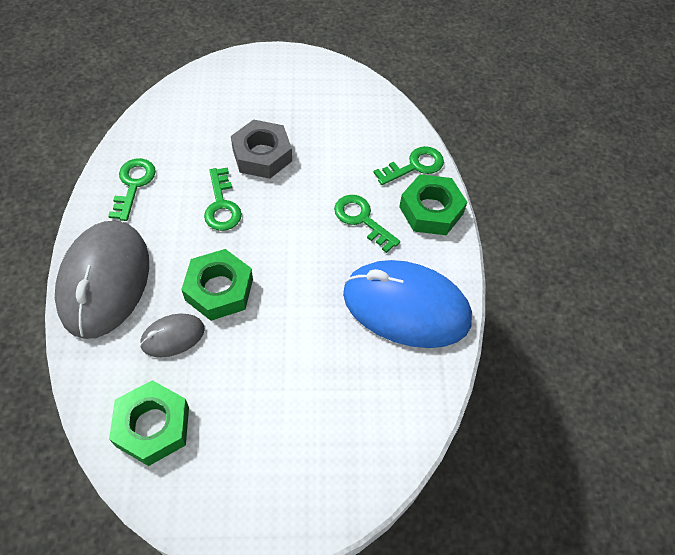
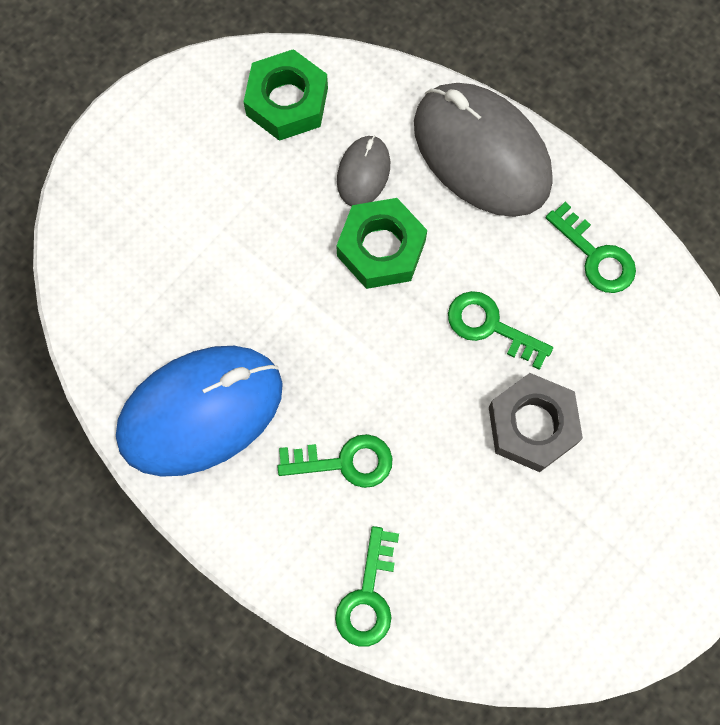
camera: 135 degrees right, 15 degrees up
(431, 210) = (290, 553): green nut -> none

